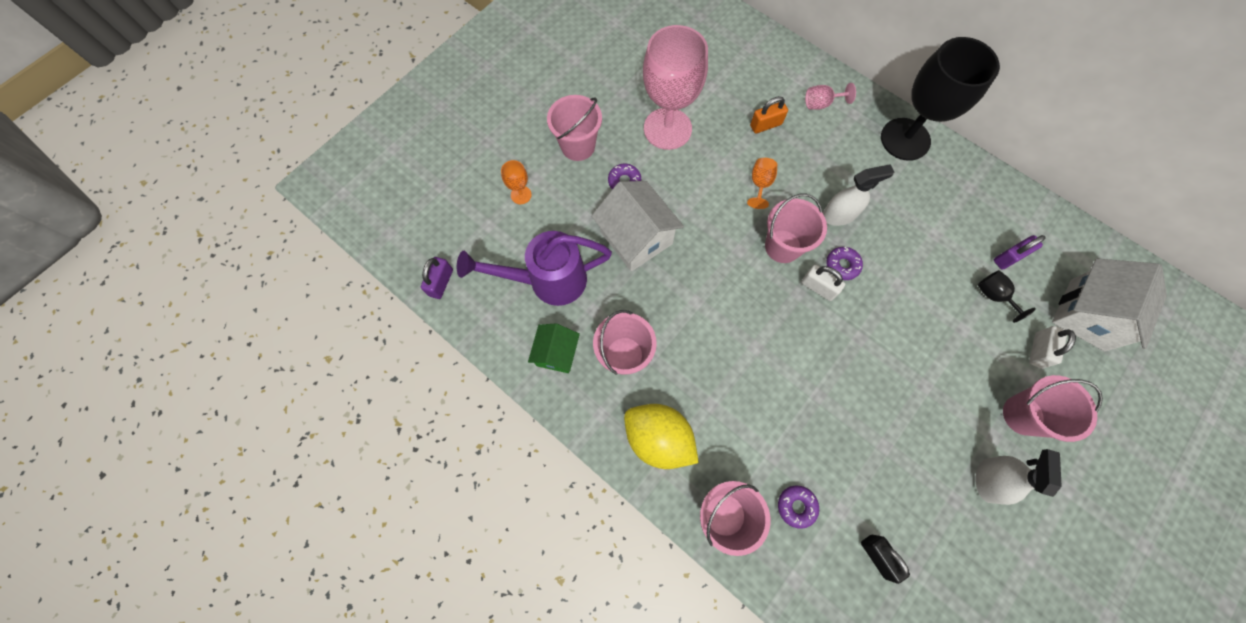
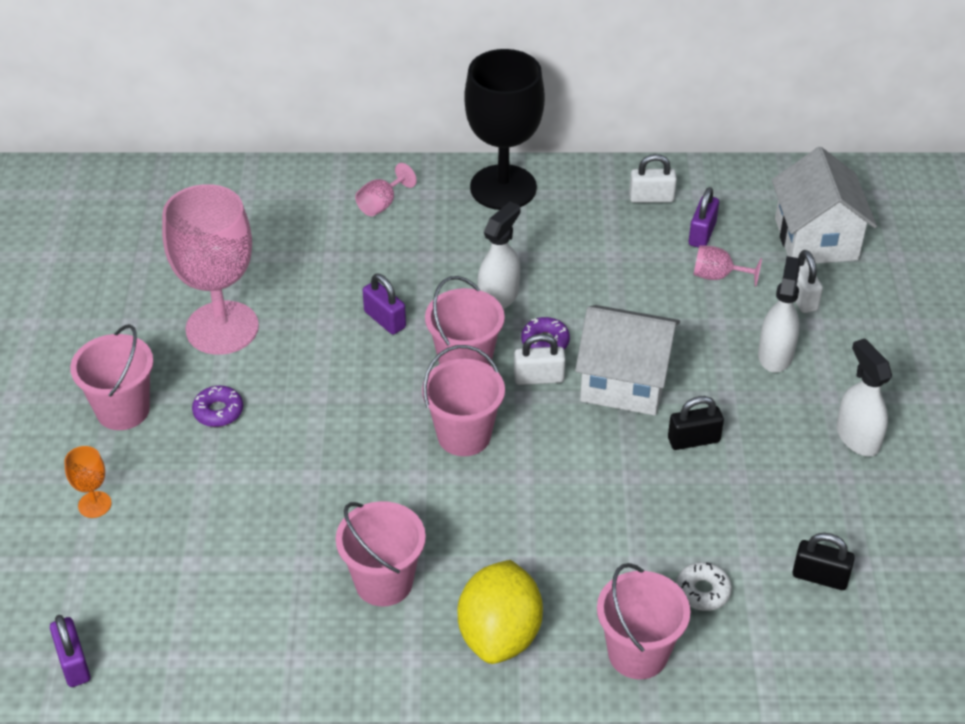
camera: 40 degrees left, 25 degrees down
(547, 281) = (216, 571): purple watering can -> none
(556, 353) = (299, 635): green house -> none
(636, 238) = (287, 458): white house -> white house (625, 382)
(658, 438) = (500, 635): yellow lemon -> yellow lemon turned 75 degrees counterclockwise
(760, 184) = (385, 319): orange goblet -> purple padlock
(765, 125) = (337, 259): orange padlock -> none
(796, 506) = (703, 591): purple donut -> white donut
(878, 400) = (693, 440): none -> black padlock
(983, 379) = (775, 354): none -> white spray bottle
(993, 295) = (718, 276): black goblet -> pink goblet
(996, 208) = (651, 198): none -> white padlock
(1023, 415) = (837, 361): pink bucket -> pink bucket (464, 435)

